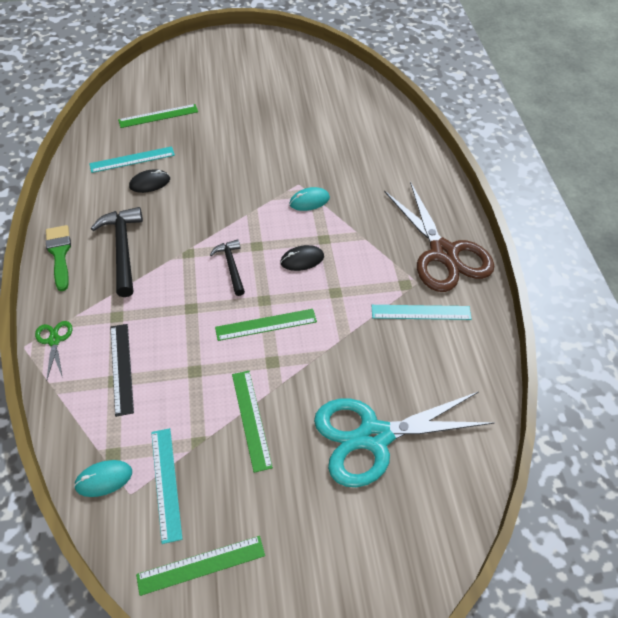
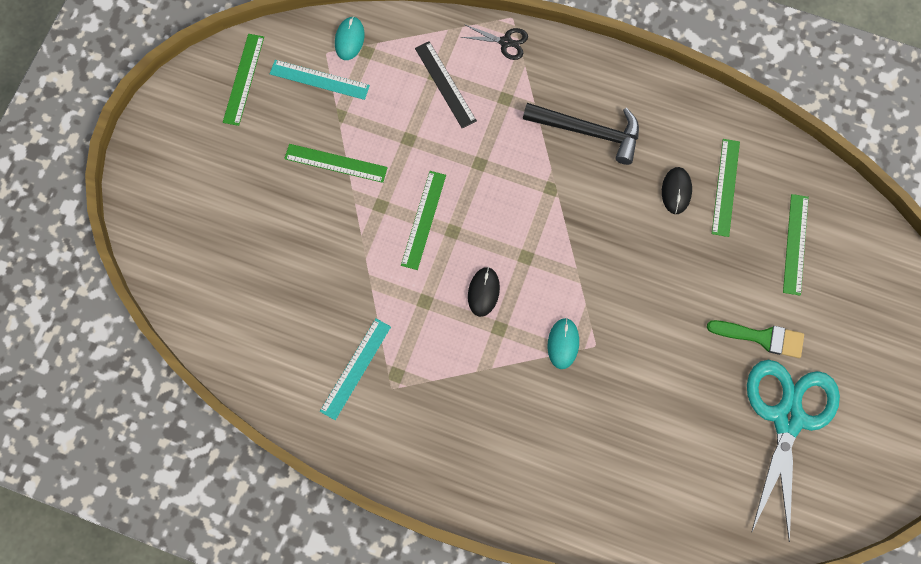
camera: 120 degrees right, 20 degrees up
(54, 340) = (505, 42): green scissors -> black scissors
(59, 254) = (612, 75): green brush -> green brush (761, 337)
(121, 368) = (445, 84): black ruler -> black ruler turned 45 degrees clockwise
(132, 159) = (725, 187): turquoise ruler -> green ruler
(231, 266) = (511, 221): black hammer -> none
(374, 437) = (261, 249): turquoise scissors -> turquoise scissors (787, 418)
(443, 253) = (413, 441): brown scissors -> none

